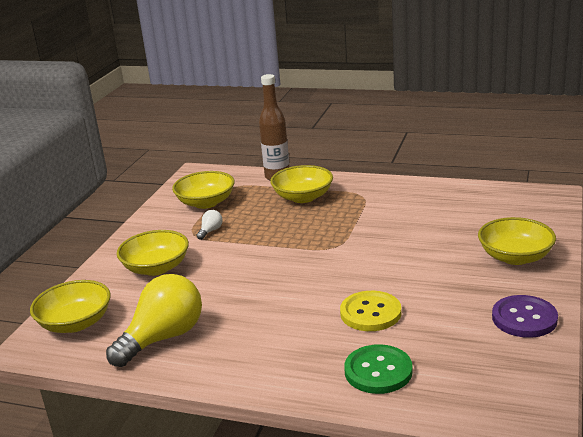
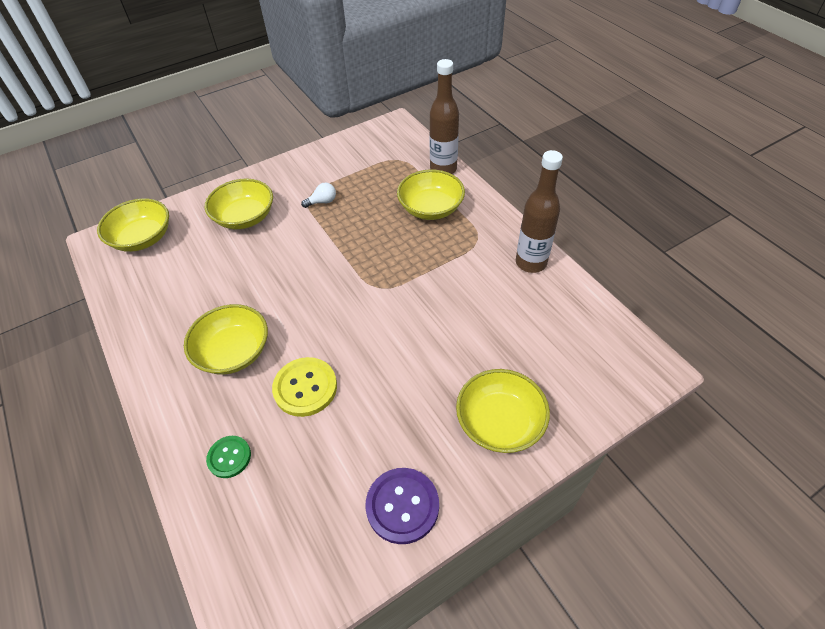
camera: 40 degrees right, 25 degrees up
(163, 338) = (164, 295): yellow light bulb -> none
(206, 203) = (358, 166): yellow bowl -> yellow bowl (234, 352)
(378, 371) = (229, 457): green button -> green button, size x0.62
(414, 189) = (531, 263): none -> brown bottle

